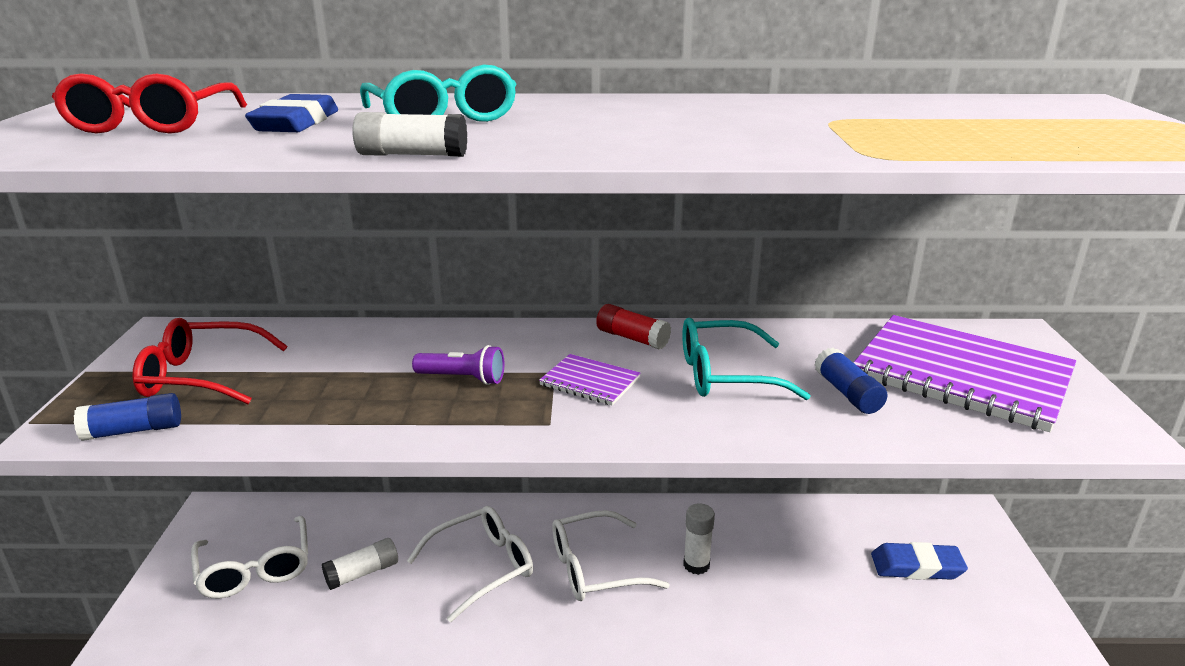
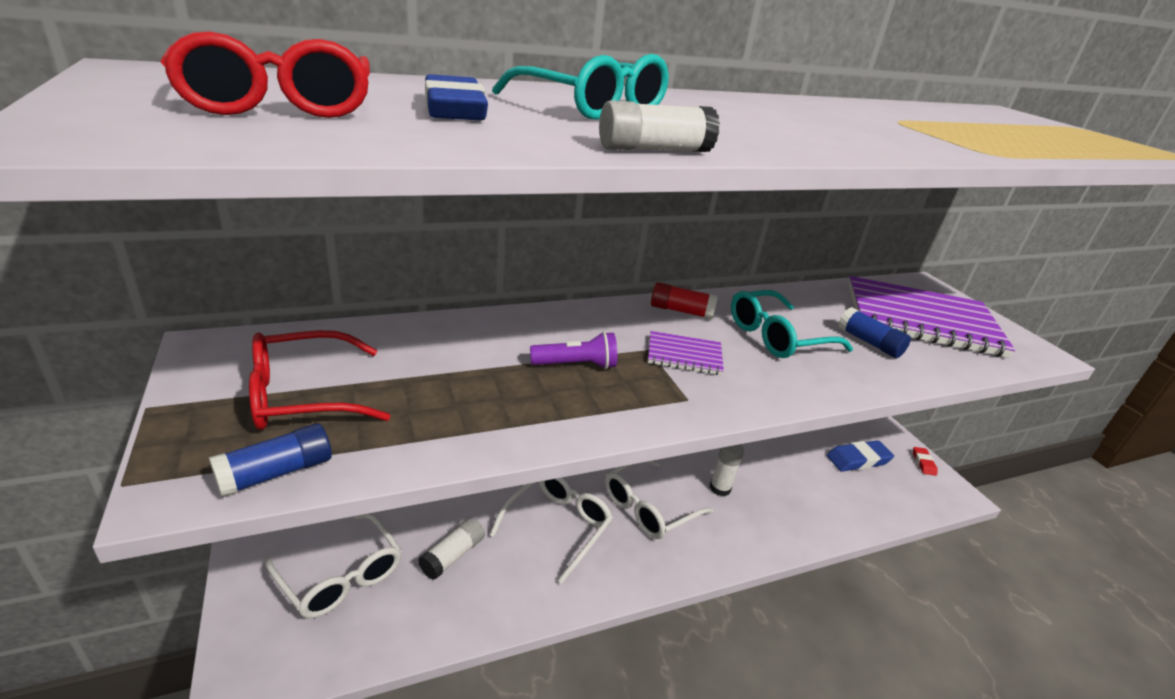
camera: 25 degrees left, 5 degrees up
(1021, 588) = (923, 463): none -> red eraser

